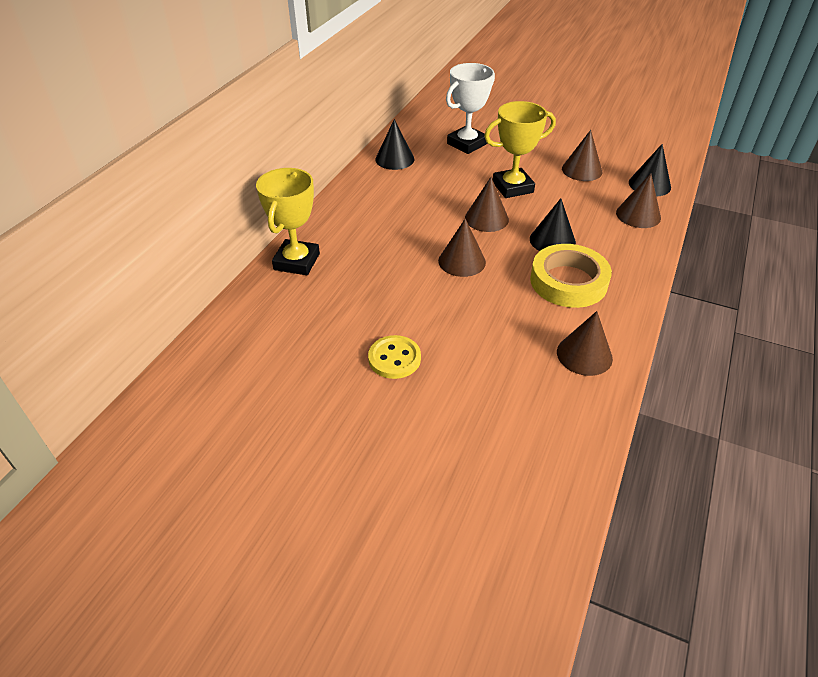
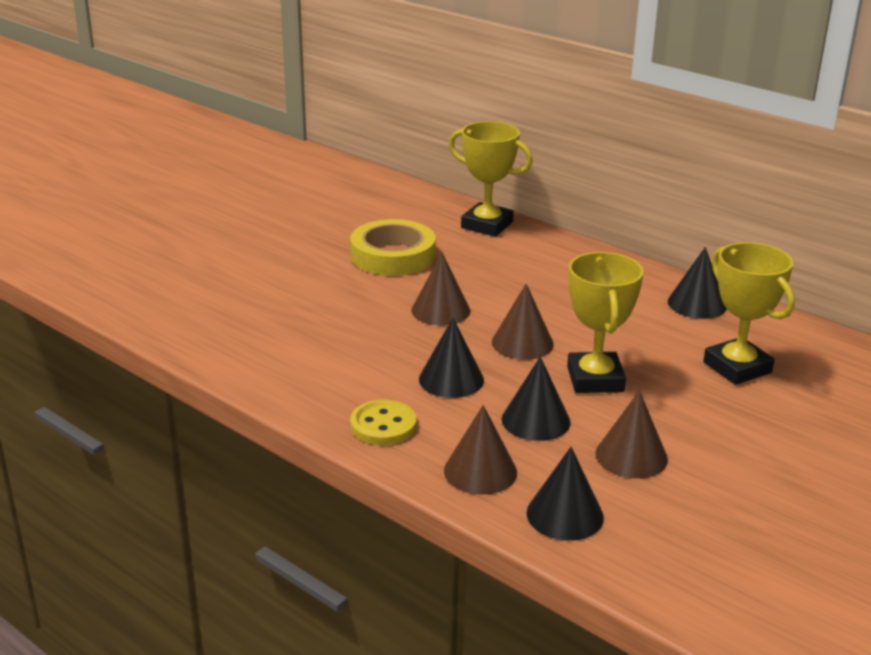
camera: 105 degrees right, 15 degrees down
(394, 358) = (313, 253): yellow button -> yellow button (383, 425)
(467, 144) = (737, 367): white trophy -> yellow trophy
(568, 281) = (363, 369): yellow tape -> yellow tape (393, 255)
(573, 203) = (535, 420): none -> black cone
(584, 355) = (242, 347): brown cone -> none

